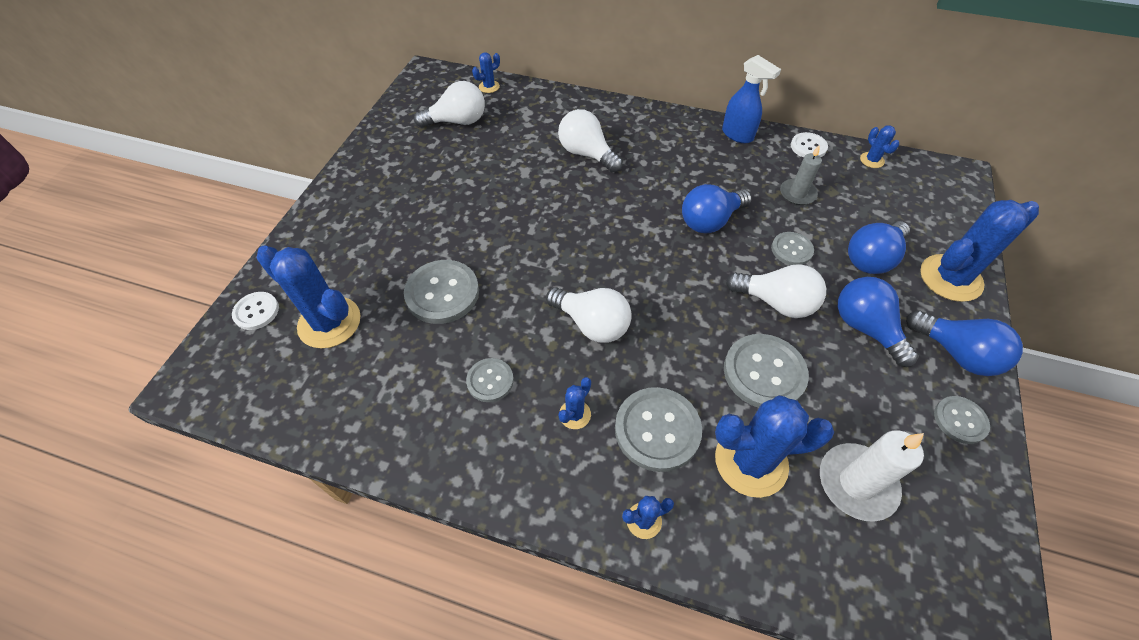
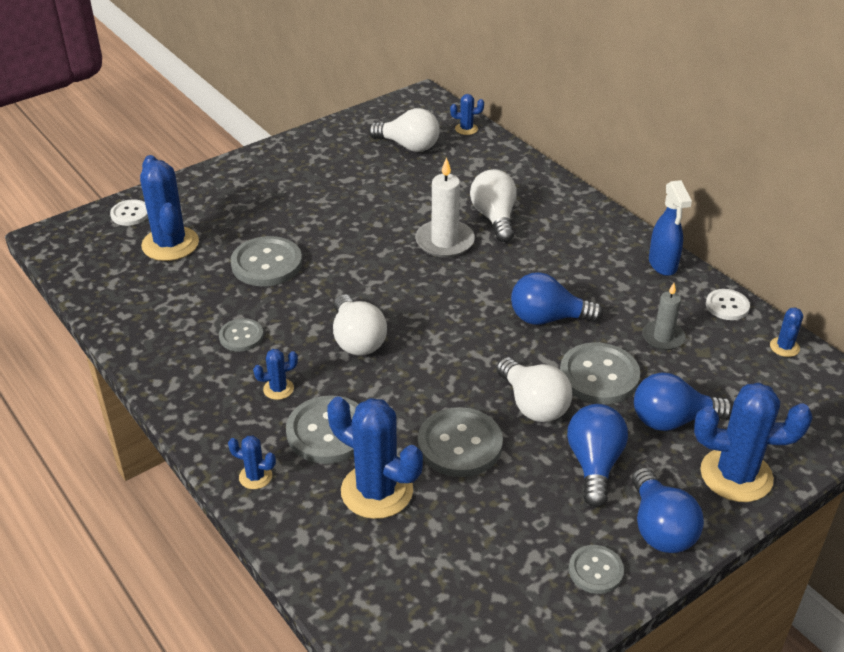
camera: 35 degrees right, 15 degrees down
(791, 250) = (599, 376): grey button -> grey button, size x1.73
(856, 483) = (446, 553): white candle -> white candle (444, 241)

